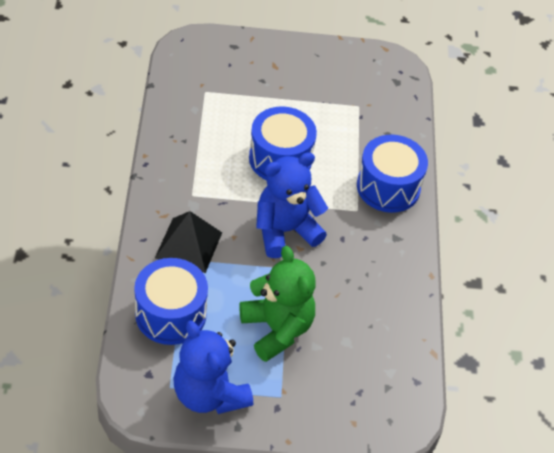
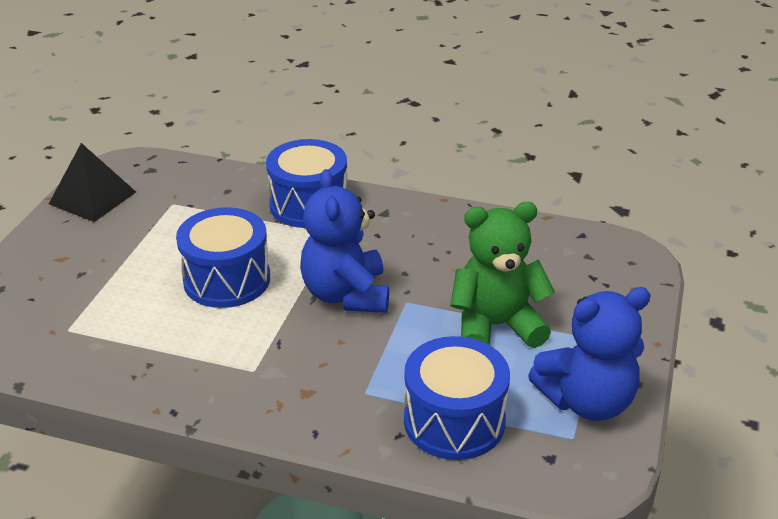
camera: 70 degrees left, 15 degrees down
(188, 245) = (340, 386): black pyramid -> black pyramid (92, 198)

